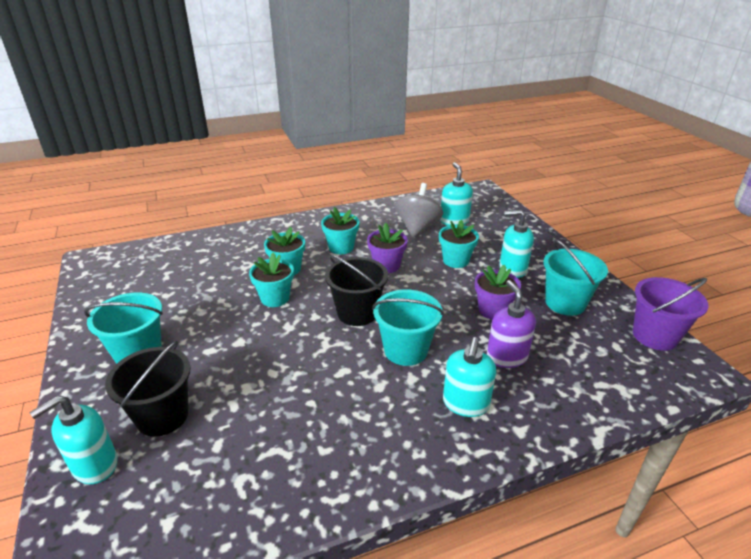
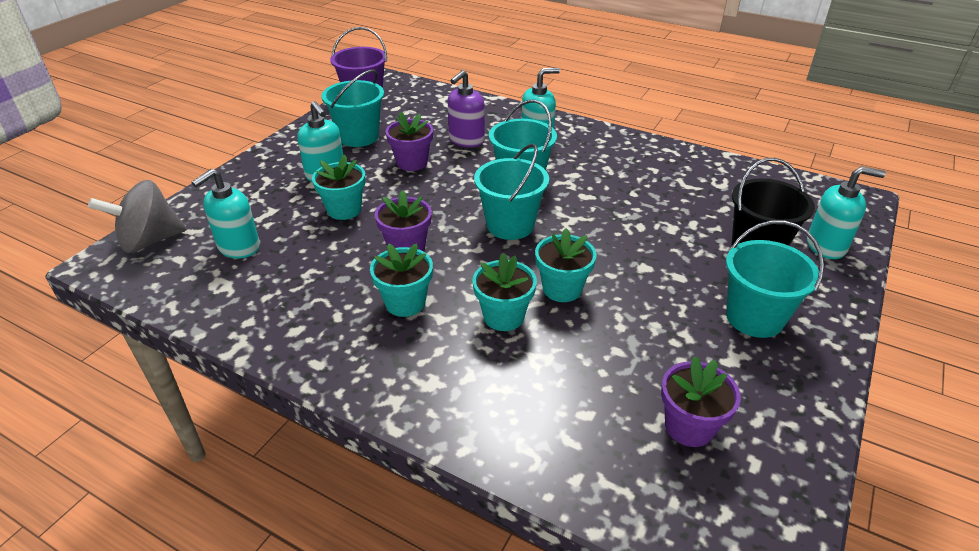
camera: 130 degrees left, 5 degrees up
(149, 280) = (689, 427): none -> purple flower pot
(357, 313) = (510, 225): black bucket -> turquoise bucket
(417, 227) = (286, 267): grey spinning top -> grey spinning top (150, 241)

